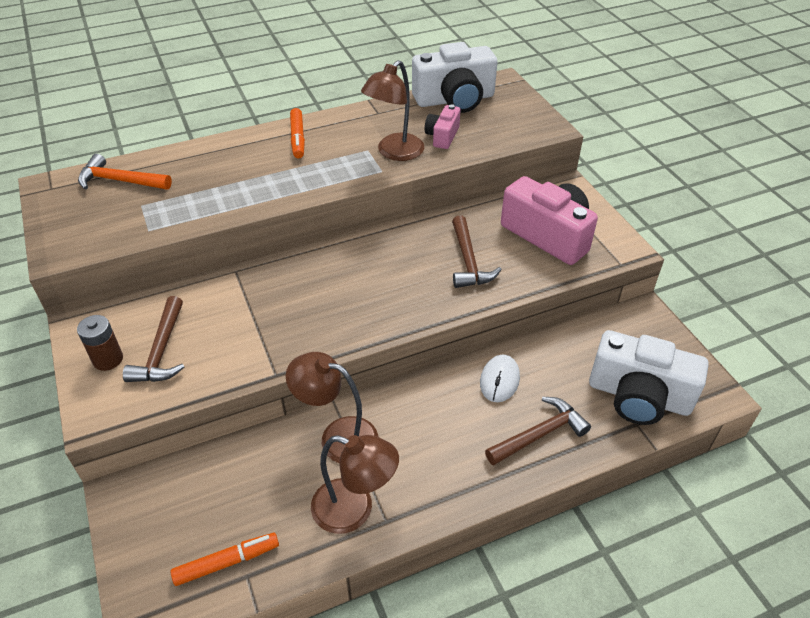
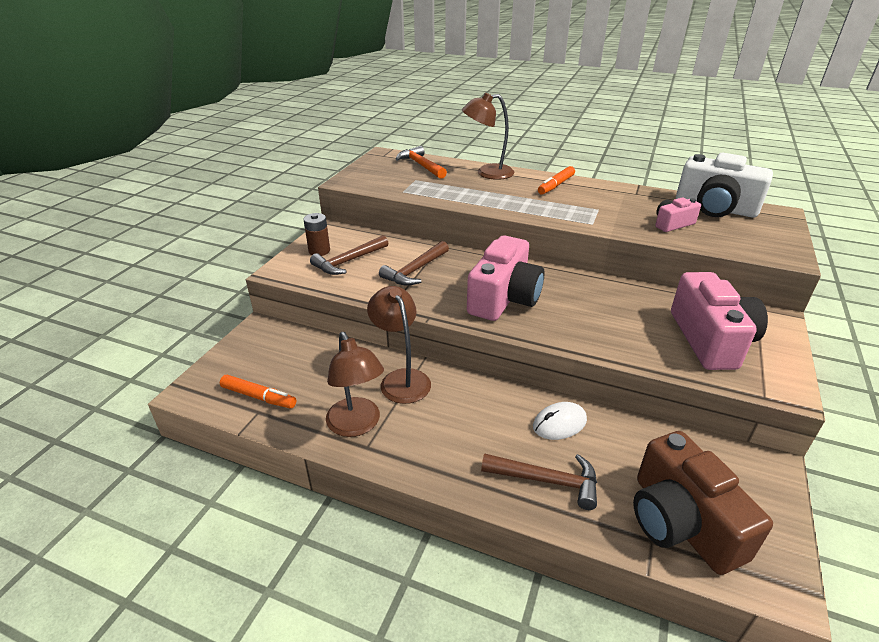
camera: 45 degrees right, 10 degrees down
(365, 294) = (504, 298): none -> pink camera
(394, 152) = (617, 218): brown lamp -> brown lamp (487, 173)
(468, 261) = (611, 320): brown hammer -> brown hammer (415, 270)
(639, 396) = (681, 522): white camera -> brown camera

